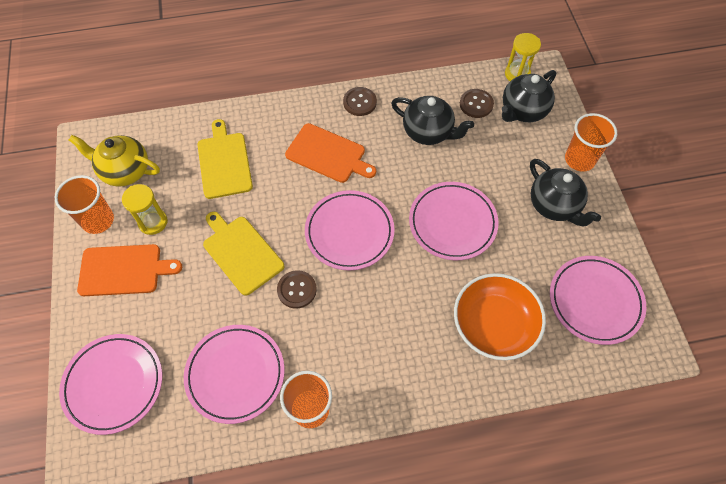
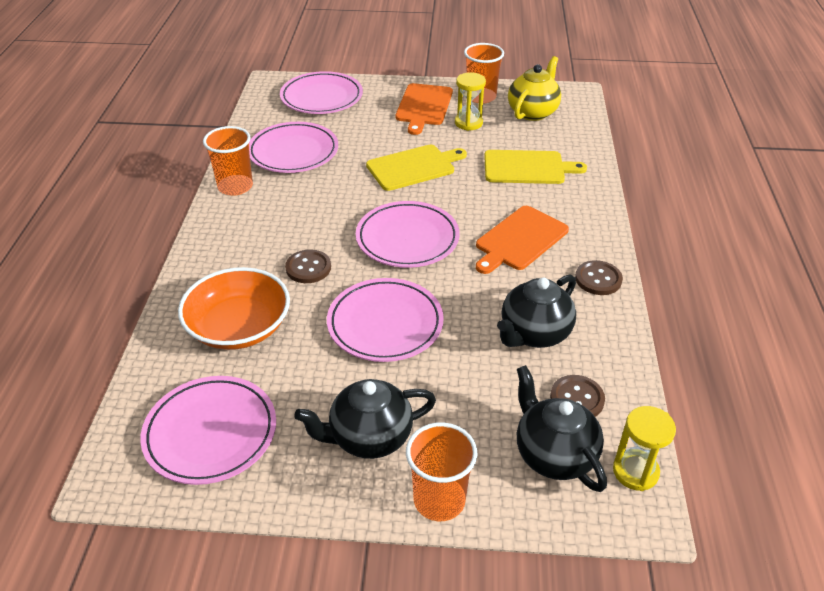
camera: 105 degrees right, 20 degrees down
(297, 290) = (356, 194): brown button -> brown button (308, 268)

